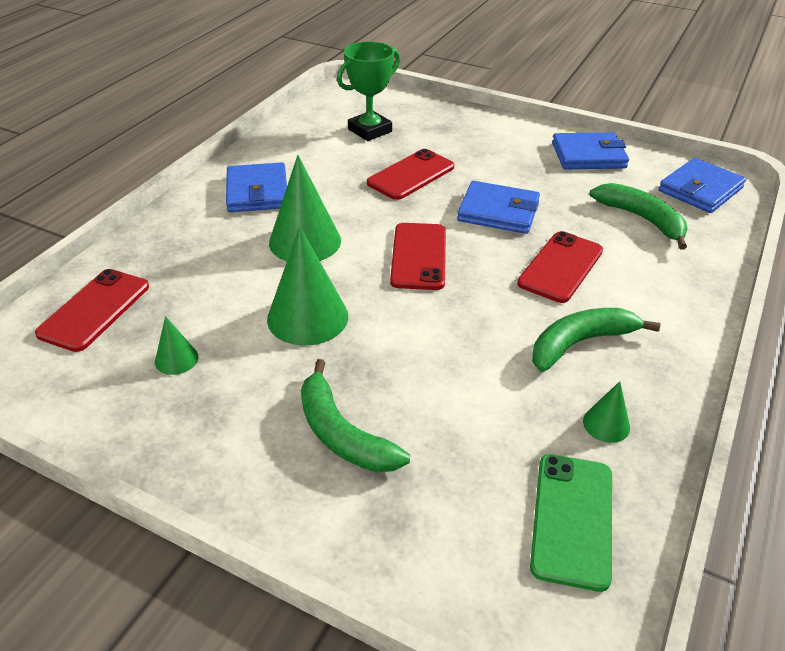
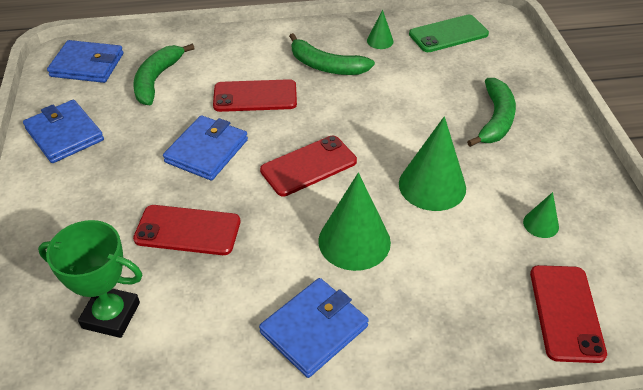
camera: 125 degrees left, 5 degrees up
(95, 310) = (565, 312): red phone -> red phone turned 75 degrees counterclockwise
(498, 211) = (206, 151): blue wallet -> blue wallet turned 45 degrees clockwise

